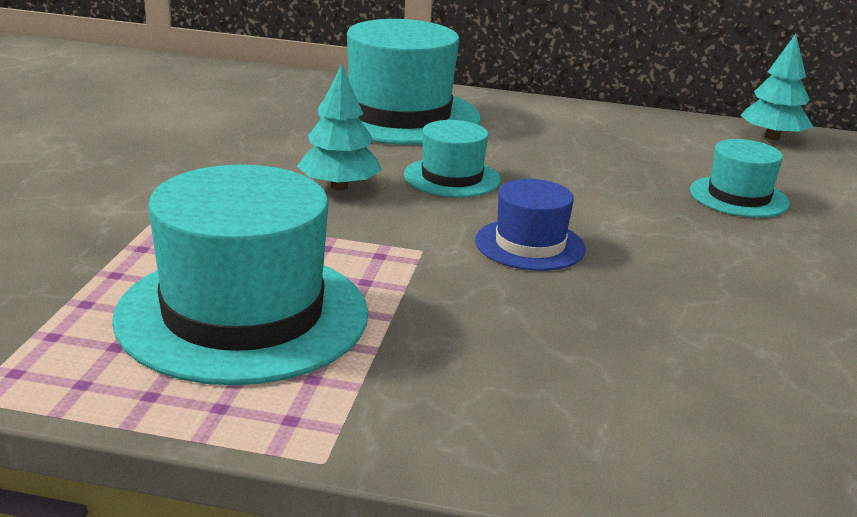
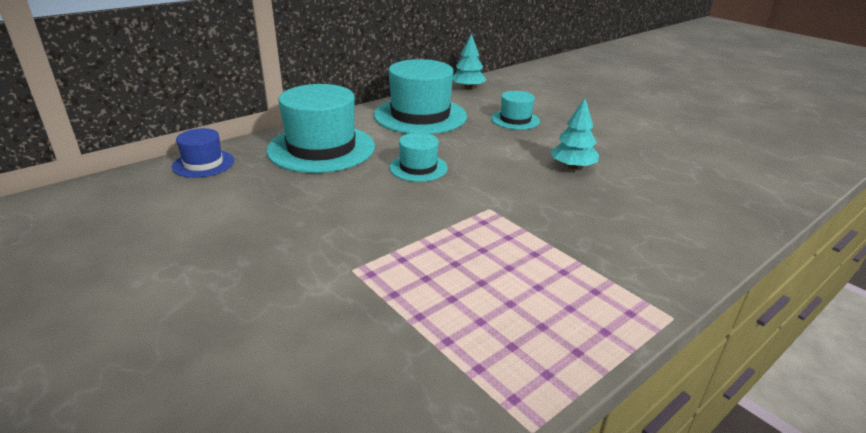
camera: 50 degrees left, 5 degrees up
(243, 315) = (512, 288): turquoise hat -> turquoise hat (420, 115)
(339, 187) = (390, 200): turquoise tree -> turquoise tree (572, 166)
(530, 245) = (512, 181): blue hat -> blue hat (203, 164)

